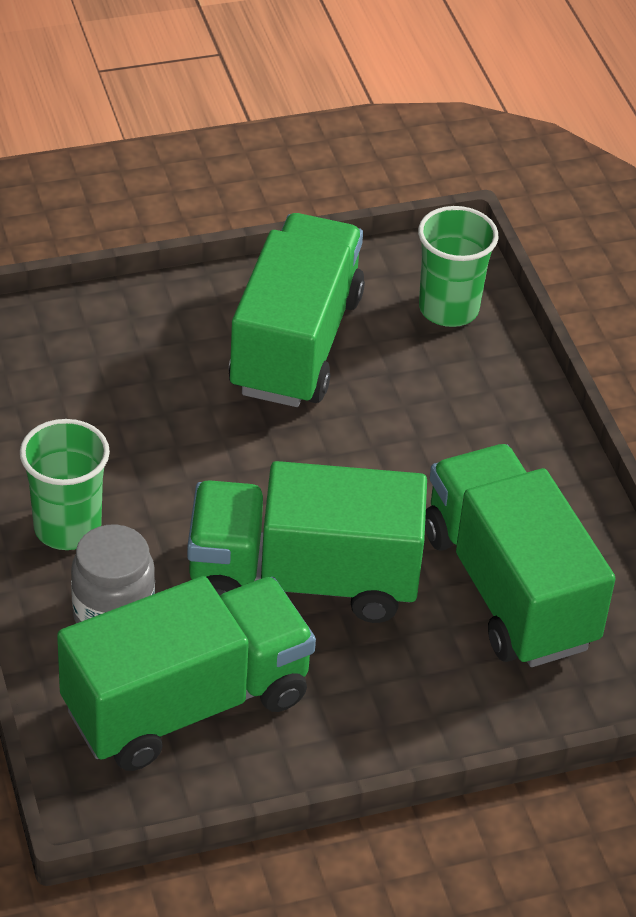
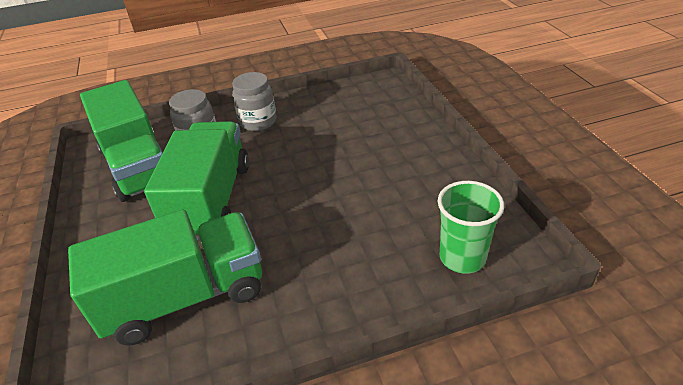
camera: 95 degrees right, 5 degrees down
(67, 528) = (258, 121): green cup -> grey jar
(295, 344) = (405, 185): green truck -> none

